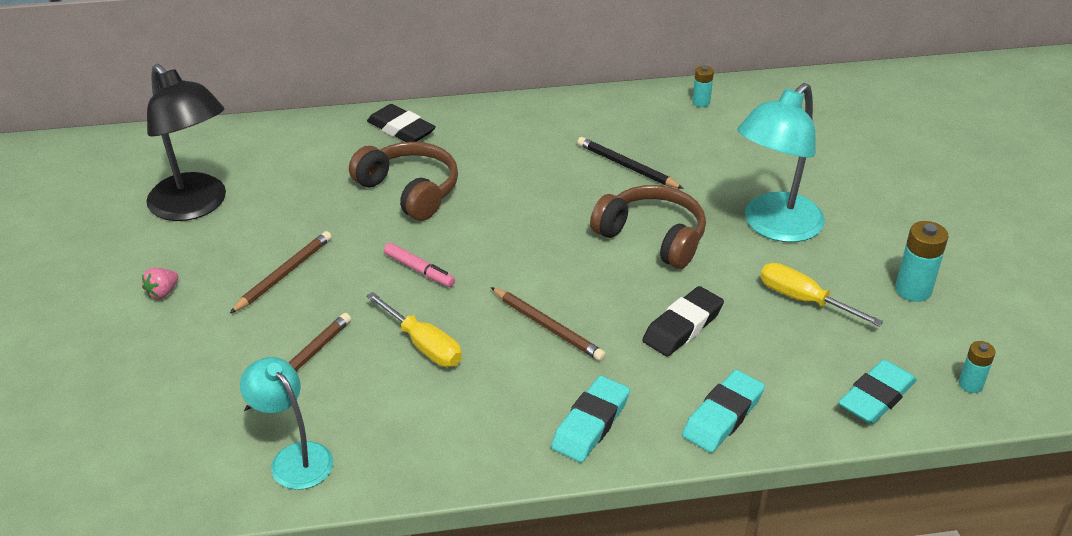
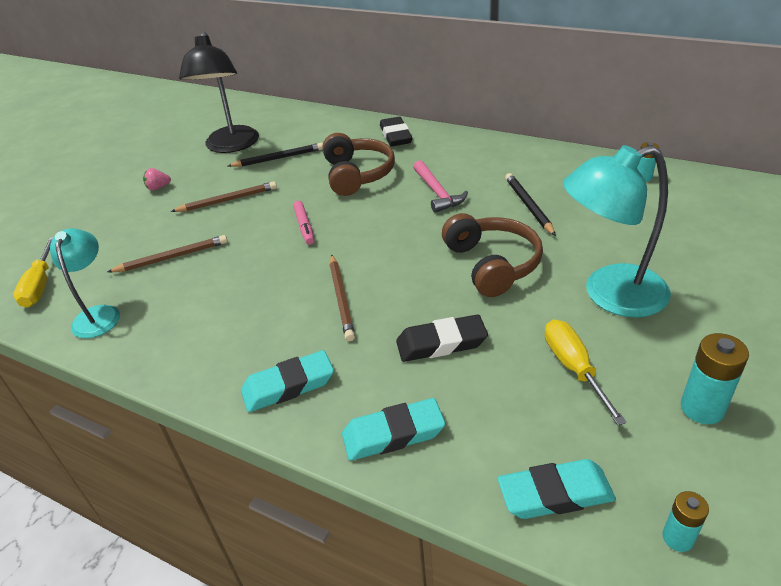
camera: 40 degrees right, 0 degrees up
(284, 201) = (279, 158): none -> black pencil
(423, 345) = (250, 276): yellow screwdriver -> yellow screwdriver (40, 285)
(522, 182) = (437, 192): none -> pink hammer

